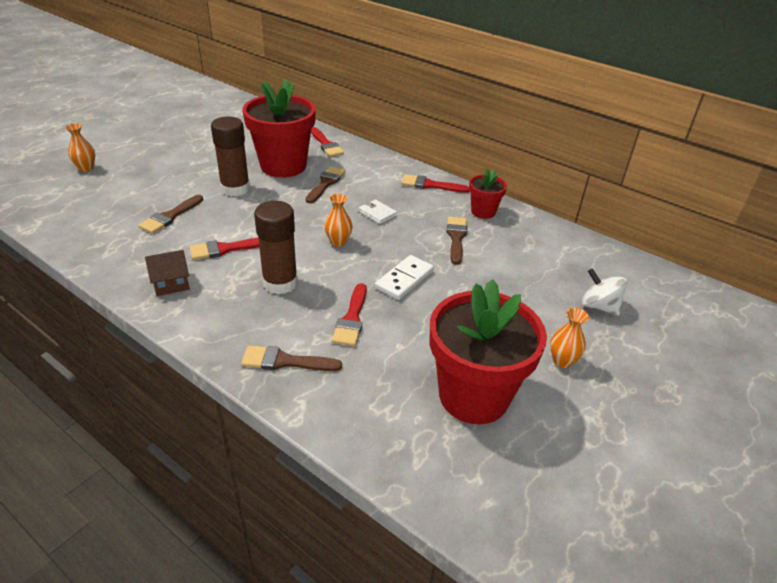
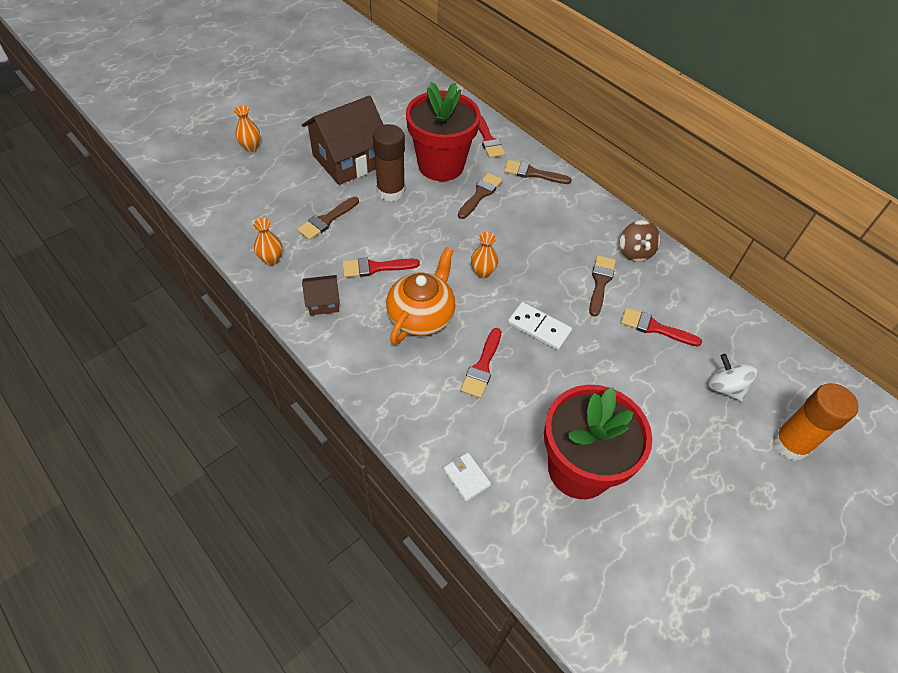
camera: 10 degrees right, 15 degrees up
(189, 170) = (348, 160): none -> brown house
(280, 283) = (421, 315): brown glue stick -> orange teapot
(285, 361) = (416, 405): brown brush -> brown brush (532, 173)
(377, 213) = (526, 241): white wallet -> white wallet (466, 477)
(404, 279) = (539, 327): white domino -> white domino turned 75 degrees clockwise
(430, 185) = (587, 209): red brush -> red brush (654, 328)
(483, 212) = (635, 252): red flower pot -> brown spinning top
(562, 361) = (671, 444): orange vase -> orange vase (271, 259)
(677, 344) = (790, 444): none -> orange glue stick

